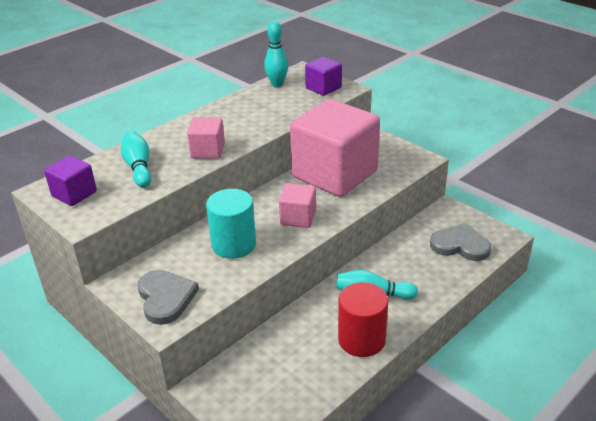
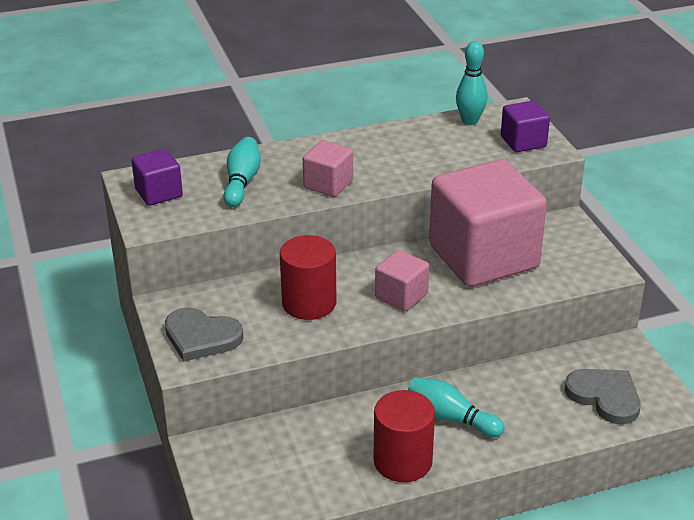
camera: 25 degrees right, 0 degrees up
(165, 298) = (201, 337): grey heart -> grey heart turned 105 degrees clockwise
(234, 244) = (309, 303): turquoise cylinder -> red cylinder

